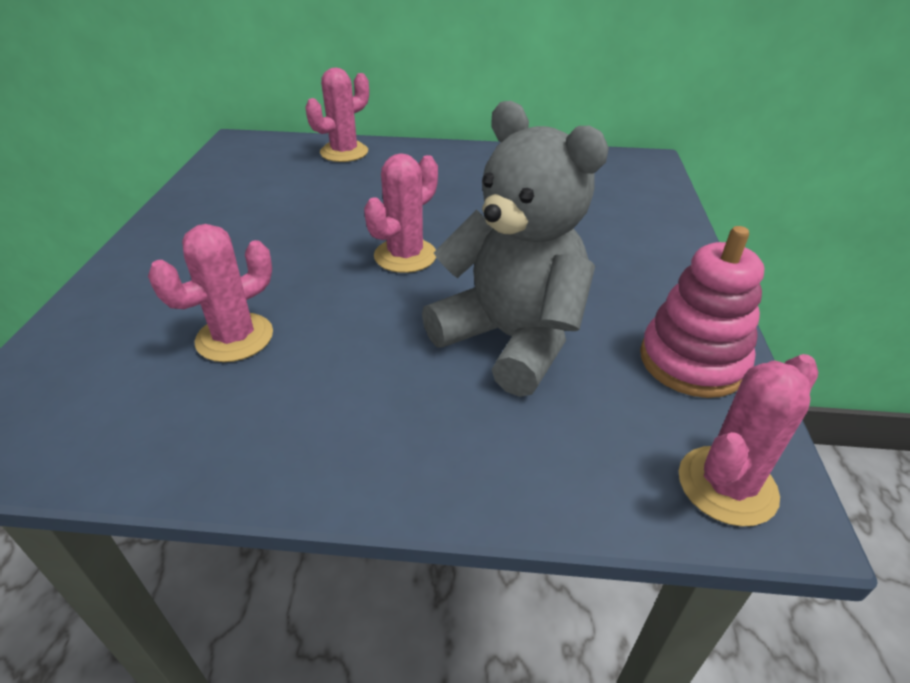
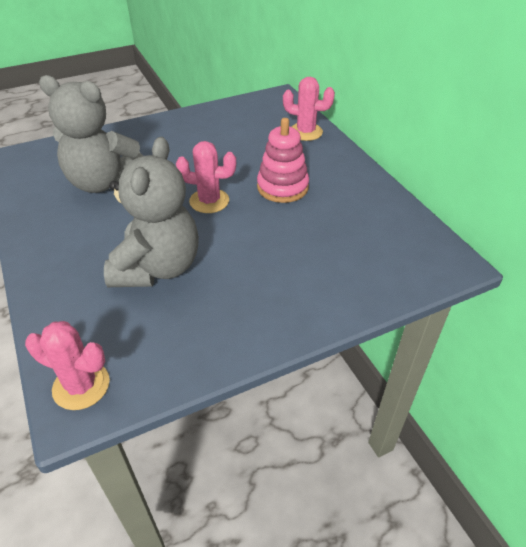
camera: 60 degrees right, 5 degrees up
(234, 338) = (103, 182): pink cactus -> grey teddy bear
(692, 361) = (184, 349): pink stacking toy -> pink stacking toy (282, 187)

